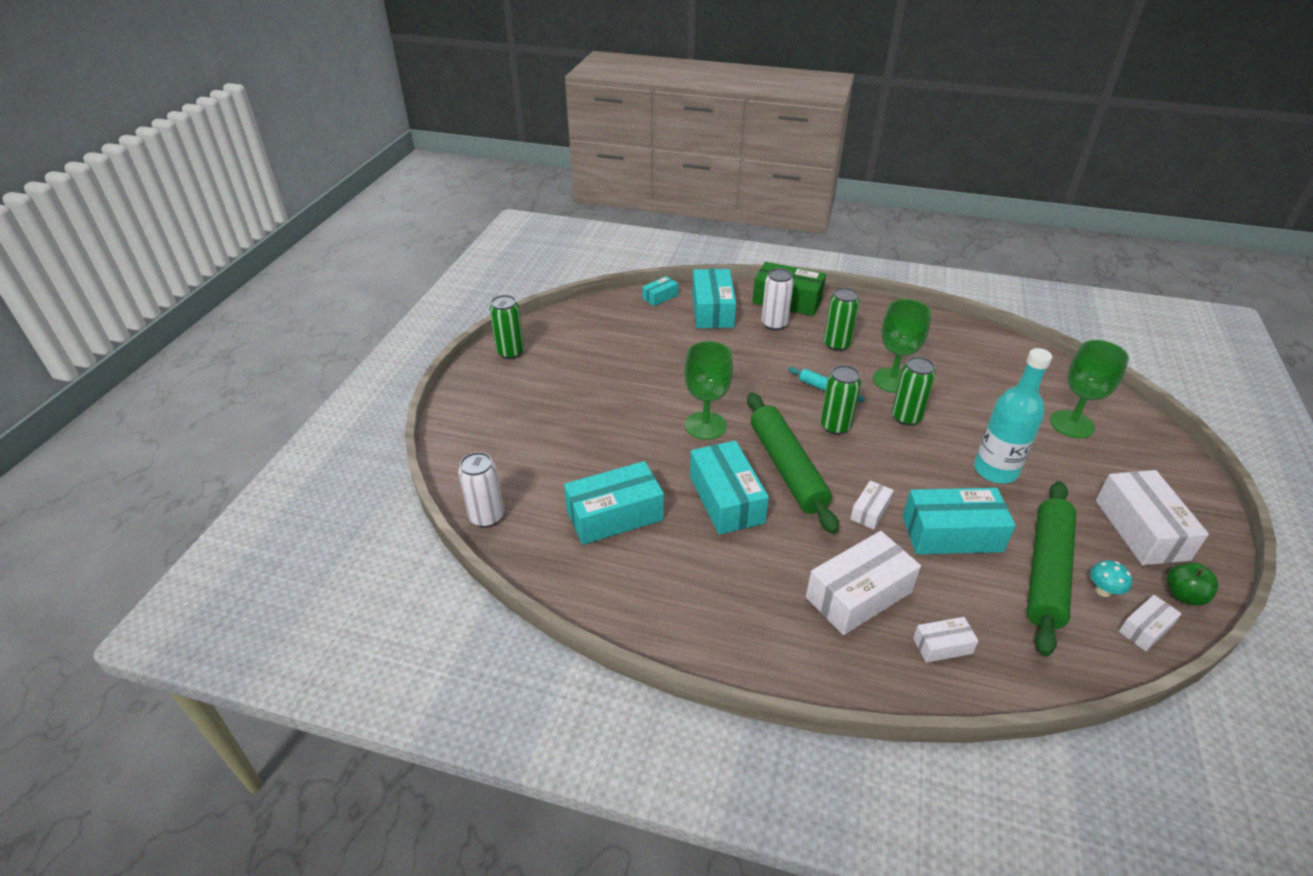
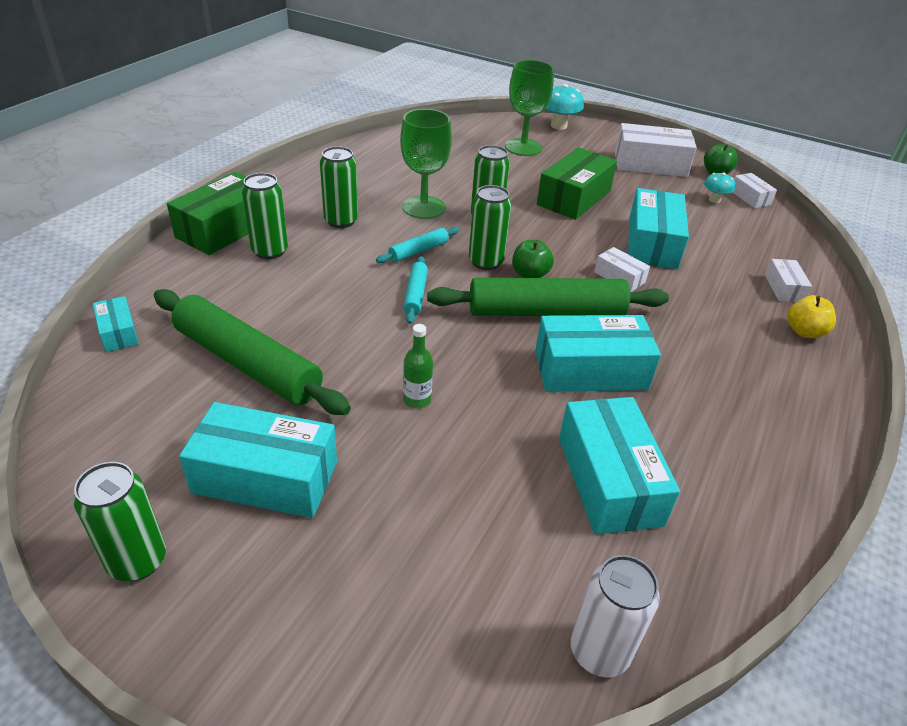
camera: 80 degrees left, 0 degrees up
(655, 418) = (417, 399): none -> green bottle
(705, 425) = (451, 356): green goblet -> none
(712, 310) = (197, 291): turquoise box -> turquoise box (265, 477)
(766, 398) = (415, 295): none -> turquoise rolling pin
(774, 324) = (270, 251): white can -> green can
(834, 453) = (530, 274): none -> green apple
(859, 594) = (730, 315): white box -> none
(867, 656) = (804, 332): none -> yellow apple
(995, 470) = (574, 198): turquoise bottle -> green box
(1047, 572) = (696, 215): green rolling pin -> green rolling pin (248, 363)
(1159, 445) = (558, 126): none -> turquoise mushroom

